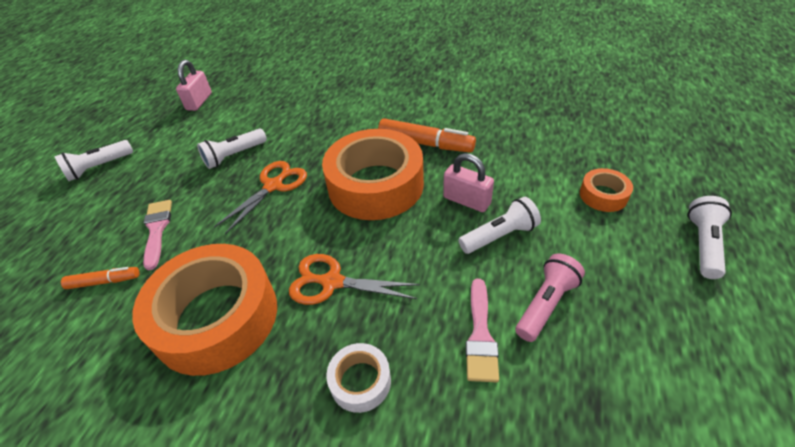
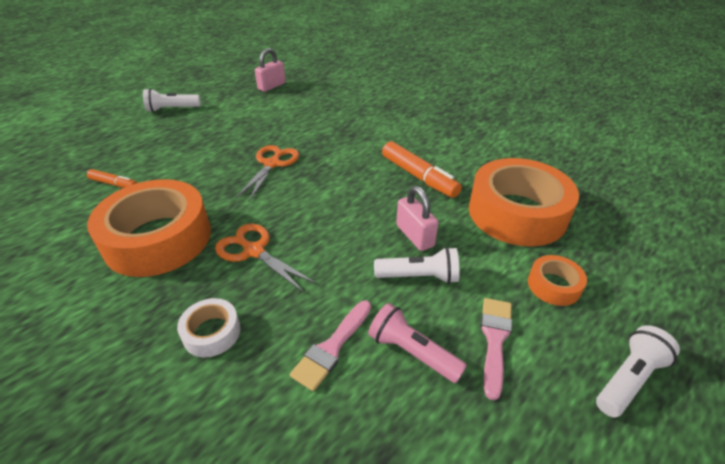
camera: 25 degrees right, 5 degrees down
(157, 230) = (172, 164): pink brush -> pink brush (494, 339)
(234, 156) = (263, 132): white flashlight -> none
(273, 186) = (272, 164): orange scissors -> orange scissors turned 45 degrees counterclockwise
(375, 185) = (349, 193): orange tape -> orange tape (517, 213)
(546, 304) = (412, 352): pink flashlight -> pink flashlight turned 120 degrees counterclockwise

